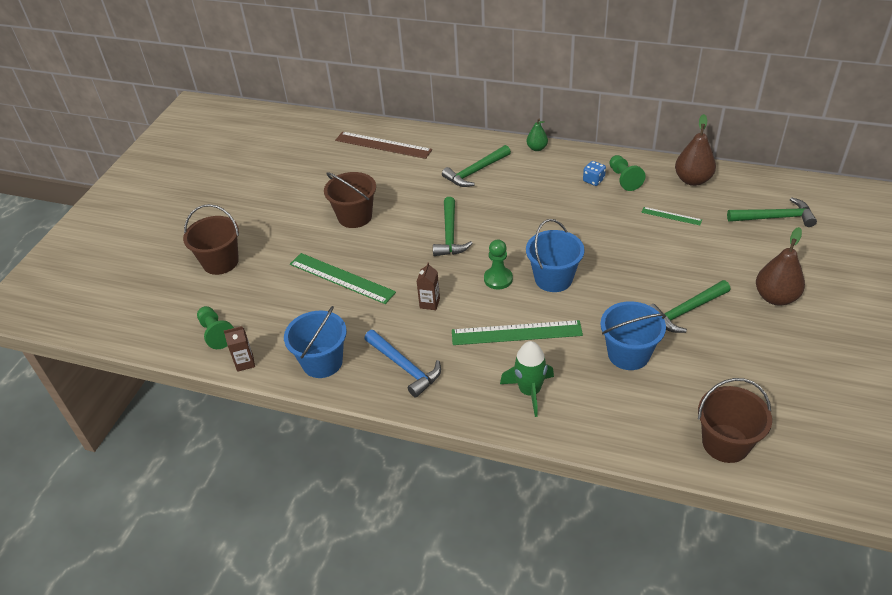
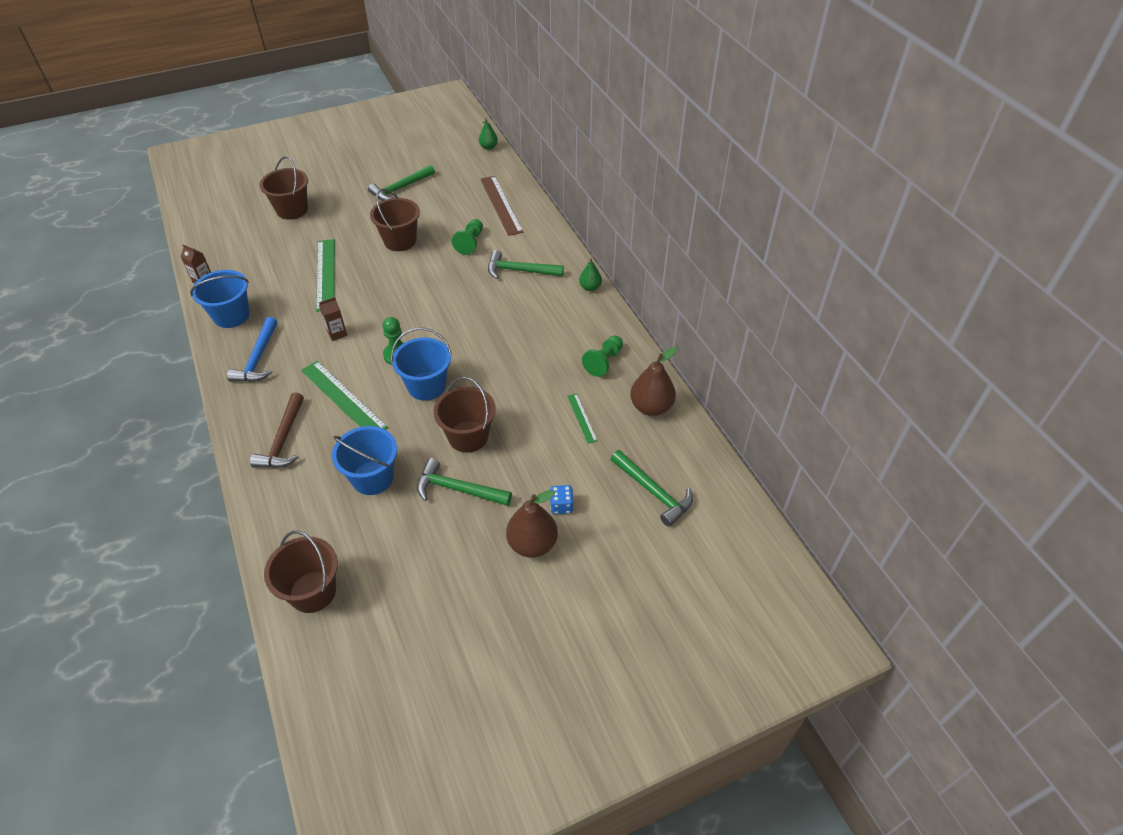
camera: 45 degrees right, 5 degrees up
(216, 333) = (221, 251): green pawn -> green pawn (470, 243)
(300, 118) = (488, 147): none -> green pear
(450, 234) = (426, 300): green hammer -> green hammer (400, 188)
(529, 391) = (283, 440): green rocket -> brown hammer
(593, 180) = (581, 344): blue dice -> blue dice (561, 506)
(634, 281) = (468, 436): none -> brown bucket

